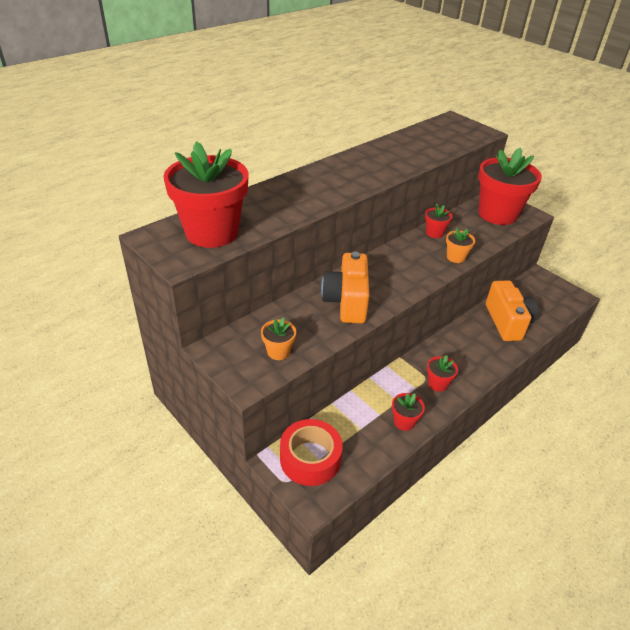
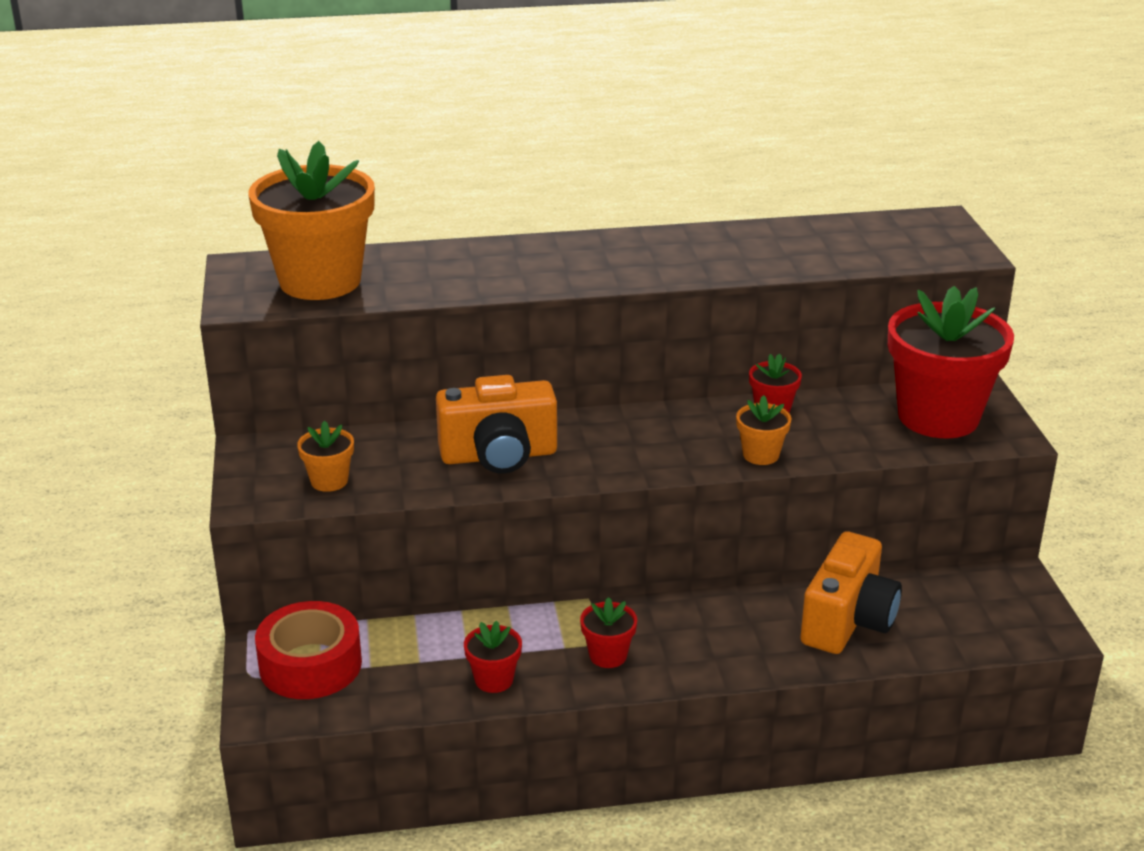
camera: 35 degrees right, 10 degrees down
(211, 232) = (320, 281): red flower pot -> orange flower pot
(346, 301) = (499, 456): orange camera -> orange camera turned 135 degrees counterclockwise

